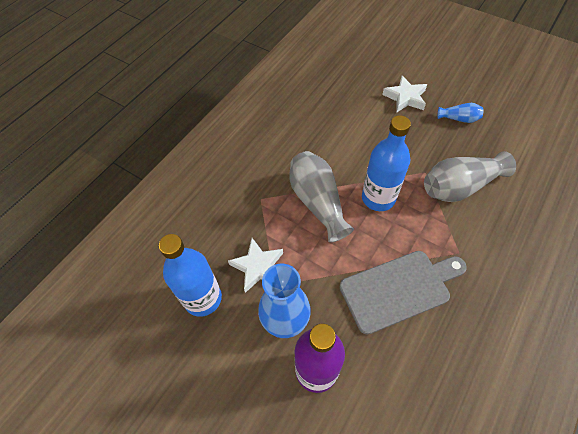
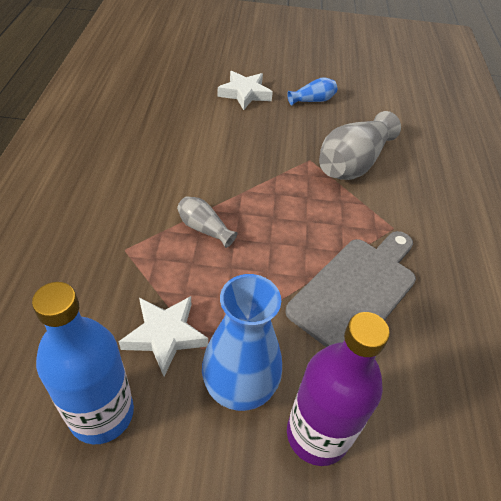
camera: 35 degrees left, 10 degrees down
(318, 202) = (204, 229): grey vase -> grey vase, size x0.51
(378, 198) = (274, 201): blue bottle -> none

